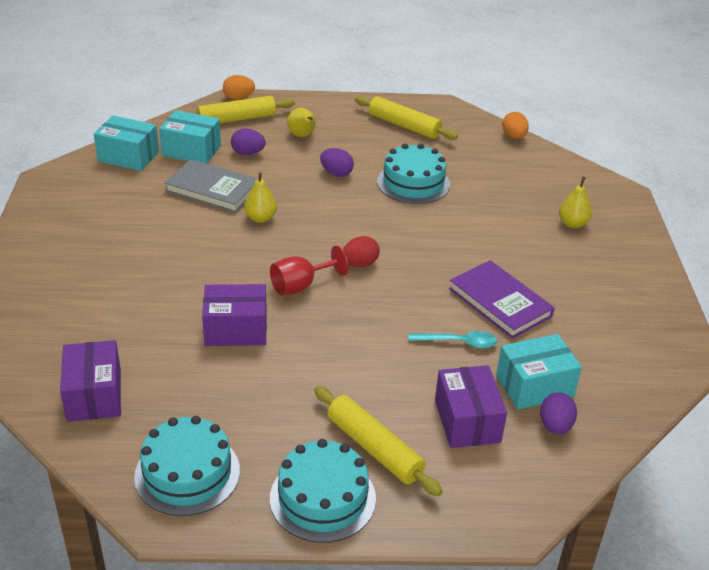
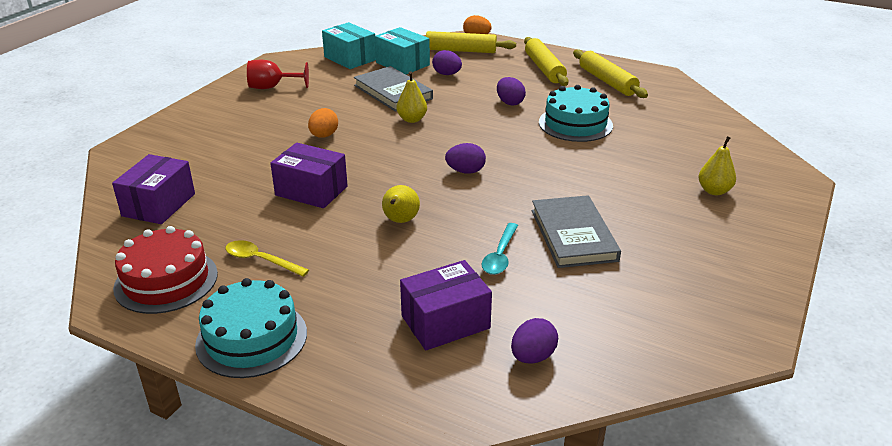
camera: 30 degrees right, 5 degrees down
(187, 473) = (166, 280): turquoise cake -> red cake
(257, 420) = (260, 260): none -> yellow spoon
(301, 286) = (397, 174): red goblet -> red goblet (272, 87)
(302, 136) = (505, 71): yellow pear -> yellow pear (400, 221)
(360, 264) = (465, 171): red egg -> purple egg
(374, 448) = (336, 314): yellow rolling pin -> yellow rolling pin (544, 69)
(459, 342) = (500, 256): turquoise spoon -> turquoise spoon turned 75 degrees clockwise
(467, 421) = (445, 322): purple box -> purple box turned 45 degrees clockwise
(500, 302) = (573, 235): purple book -> grey book
(514, 136) = (713, 109): orange egg -> orange egg (324, 136)
(534, 386) = (543, 315): turquoise box -> none

